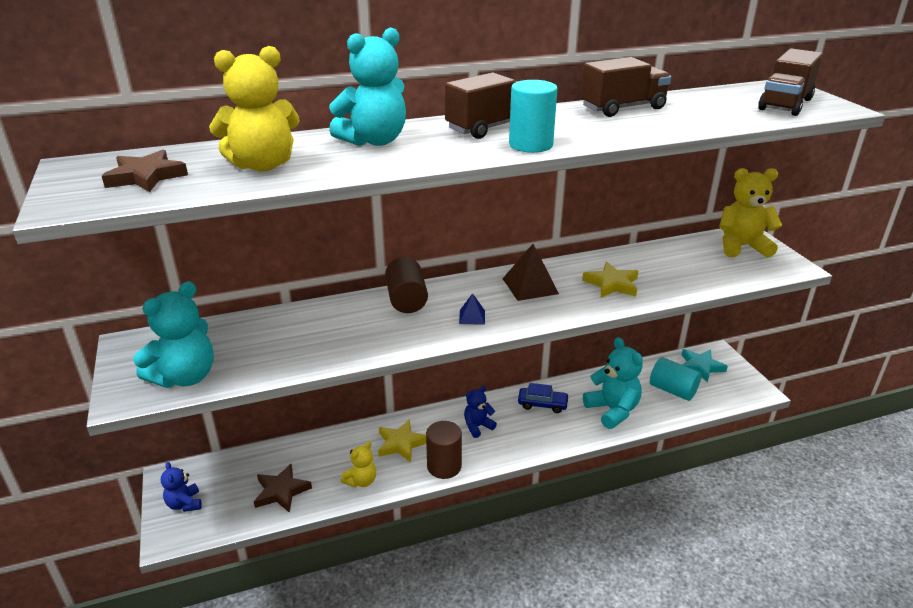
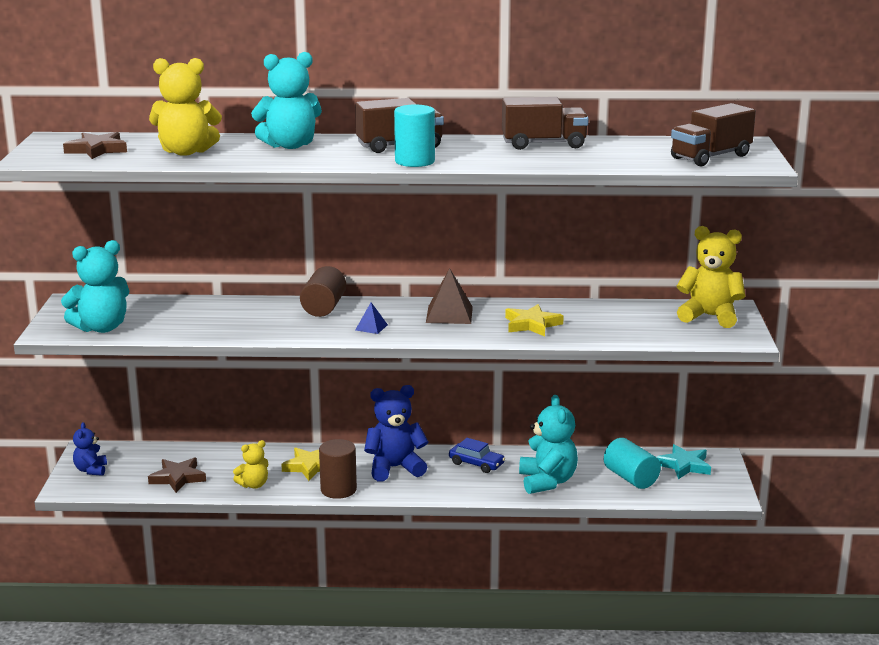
camera: 20 degrees right, 10 degrees down
(477, 426) = (395, 468): blue teddy bear -> blue teddy bear, size x1.76

